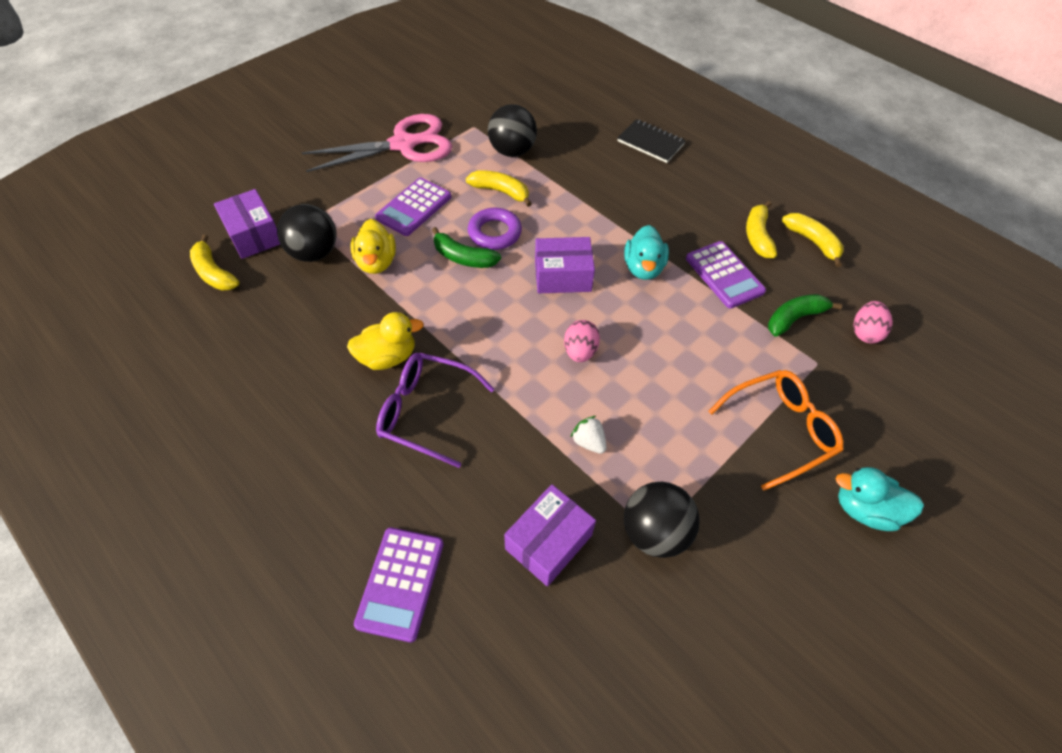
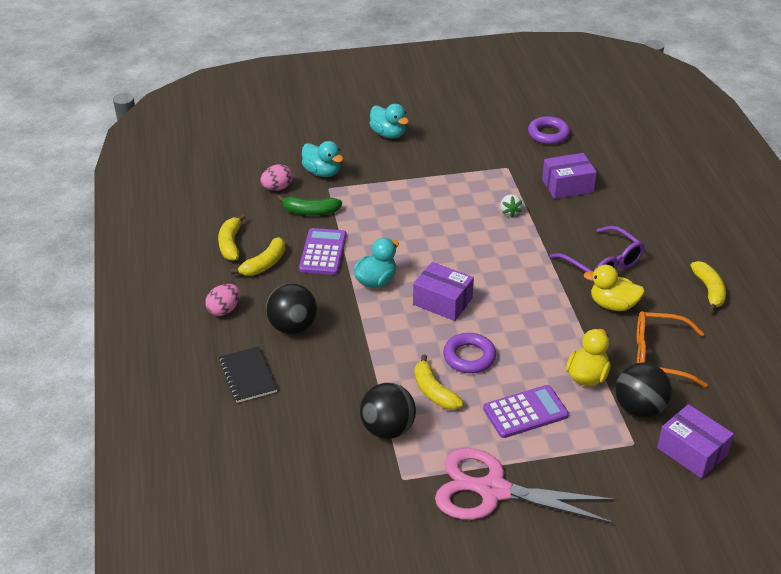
camera: 145 degrees left, 15 degrees down
(214, 273) = (737, 429): yellow banana -> yellow banana (709, 291)
(253, 235) = (692, 451): purple box -> purple box turned 45 degrees counterclockwise
(400, 583) = (658, 202): purple calculator -> none
(463, 257) = (511, 348): green banana -> none
(580, 351) = (473, 253): pink egg -> pink egg (224, 310)
(654, 532) = (507, 168): black ball -> black ball (292, 327)
(657, 668) = (548, 134): none -> purple ring
(780, 430) = (392, 173): orange glasses -> orange glasses (658, 356)
(852, 384) = (322, 172): none -> turquoise duck

